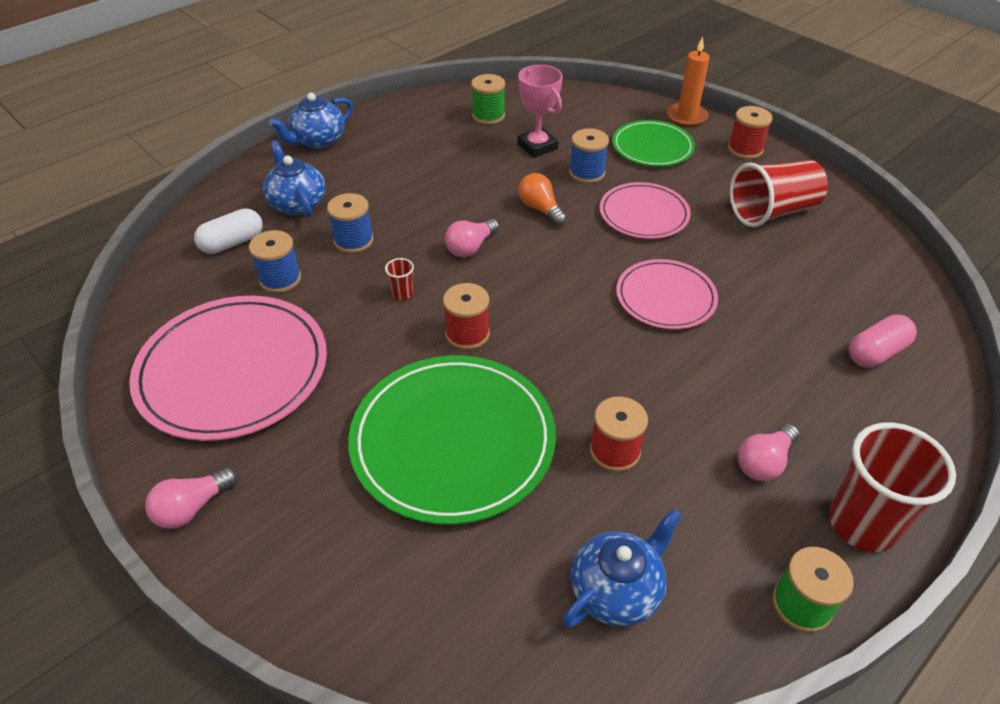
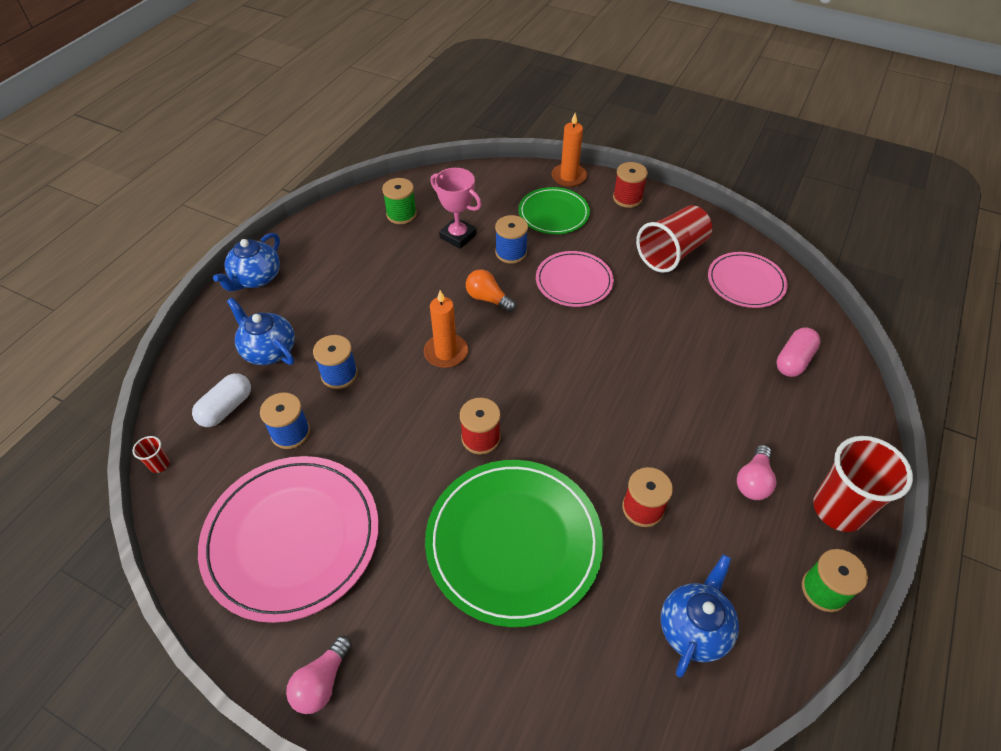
camera: 20 degrees left, 5 degrees up
(402, 293) = (407, 415): red cup -> red cup (159, 464)
(471, 247) = (446, 353): pink light bulb -> orange candle
(665, 297) = (623, 356): pink plate -> pink plate (746, 282)

